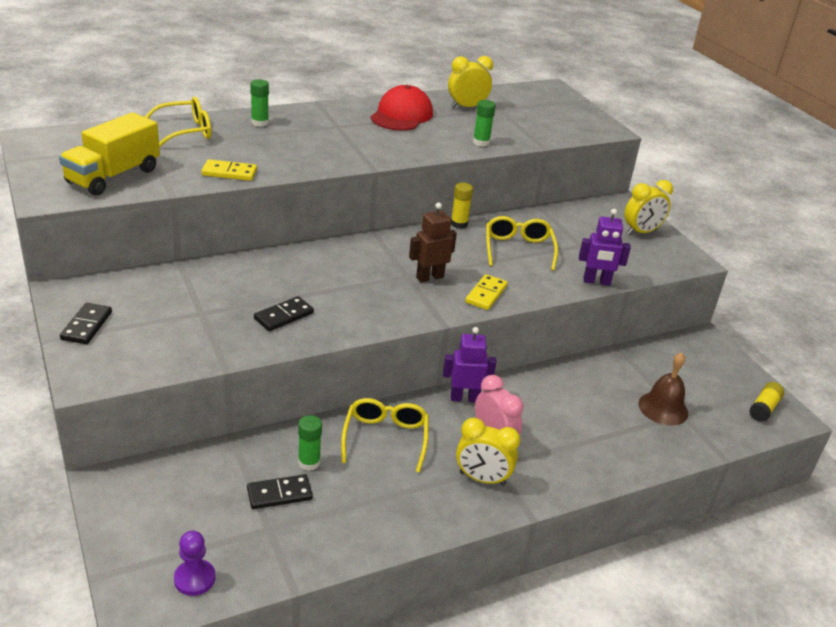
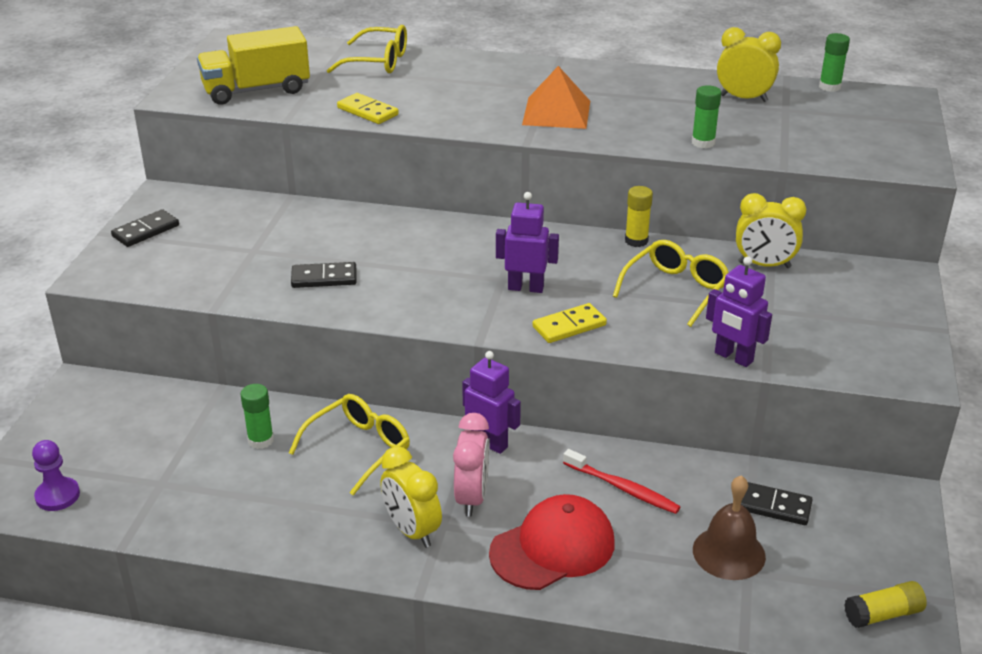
camera: 40 degrees right, 0 degrees up
(260, 123) = (466, 68): green glue stick -> green glue stick (829, 87)
(279, 494) = (203, 457): black domino -> black domino (772, 506)
(366, 142) = (556, 112): none -> orange pyramid
(401, 115) = (643, 91): red cap -> red cap (553, 548)
(429, 277) = (526, 288): brown robot -> purple robot
(570, 394) = (623, 488): none -> red toothbrush
(641, 232) = (883, 319): yellow clock -> yellow clock (764, 265)

